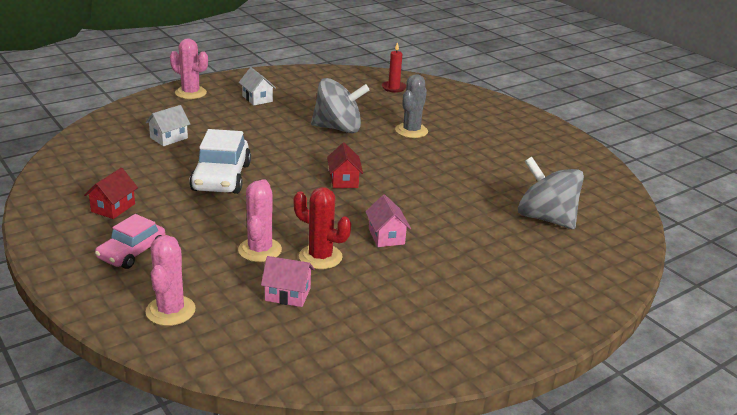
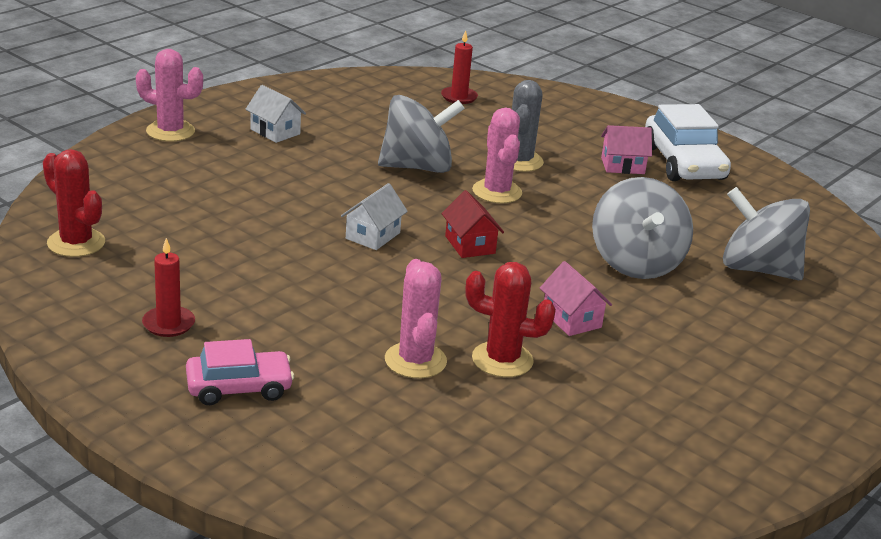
camera: 15 degrees left, 0 degrees up
(88, 153) = (76, 243): none -> red cactus
(113, 208) = (168, 324): red house -> red candle
(132, 252) = (239, 387): pink car -> pink car turned 120 degrees counterclockwise
(169, 138) = (182, 206): white house -> white house (373, 236)
(170, 311) = (346, 464): pink cactus -> pink cactus (497, 192)
(221, 177) = (297, 259): white car -> white car (683, 163)
(288, 294) = (490, 418): pink house -> pink house (622, 166)
(455, 204) = (636, 263): none -> grey spinning top

